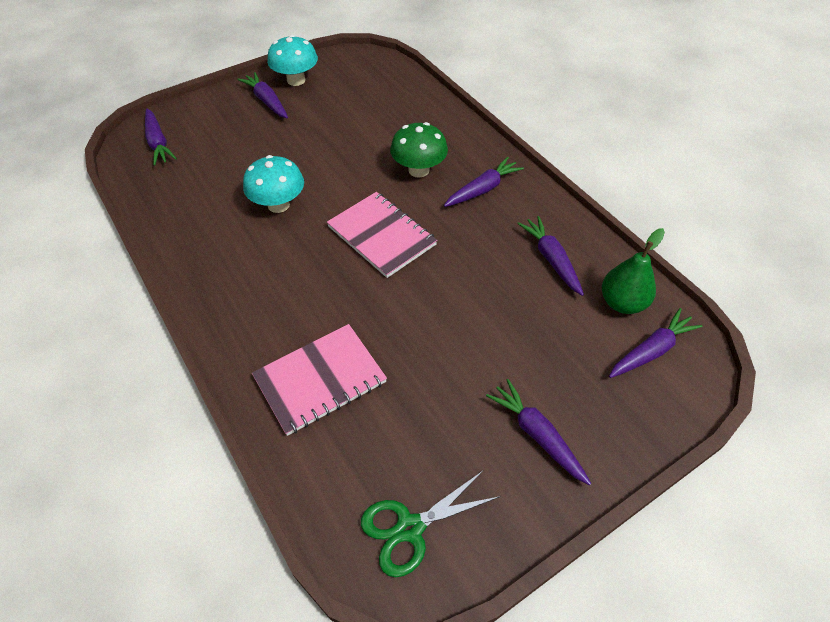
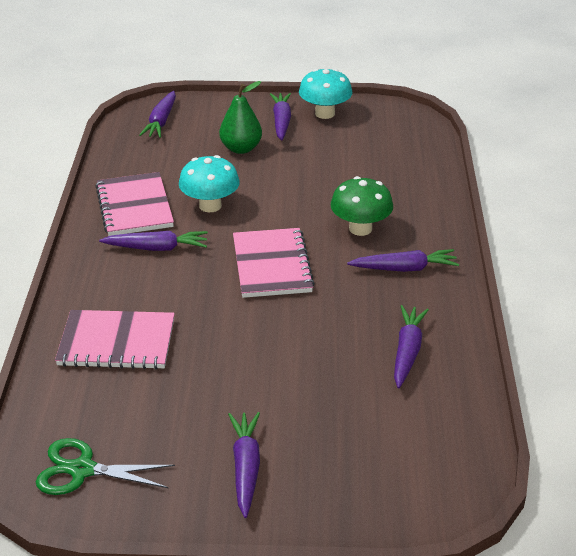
camera: 35 degrees right, 15 degrees down
(210, 236) = (134, 206): none -> pink notebook
(622, 303) = (437, 416): green pear -> green pear (241, 148)
(651, 350) = (422, 465): purple carrot -> purple carrot (157, 248)

